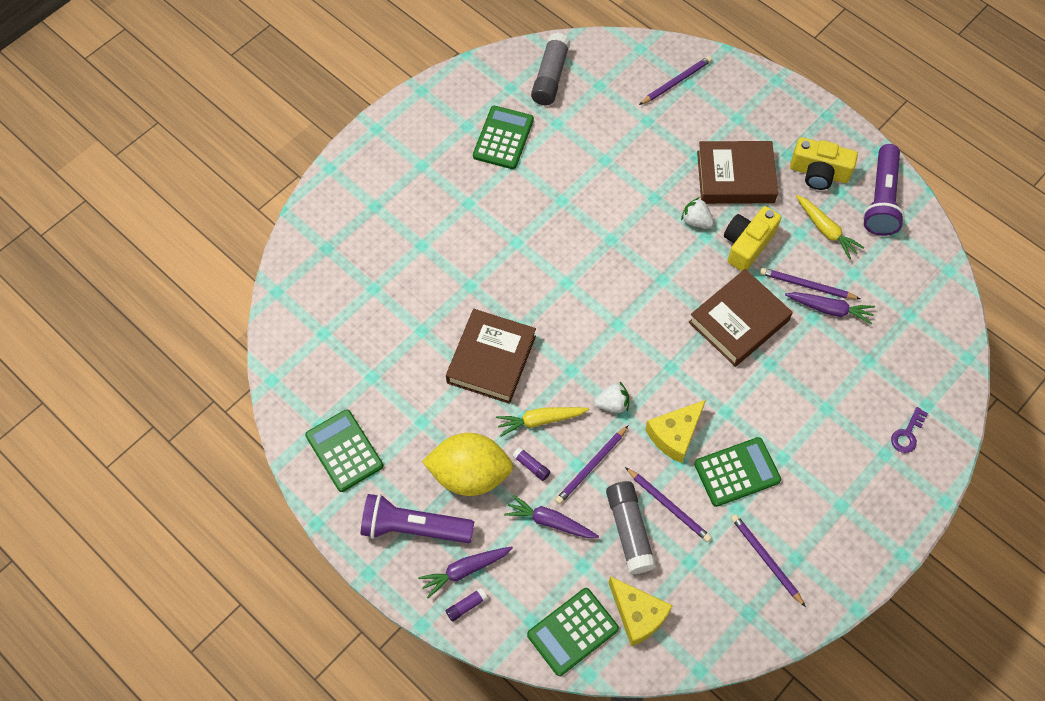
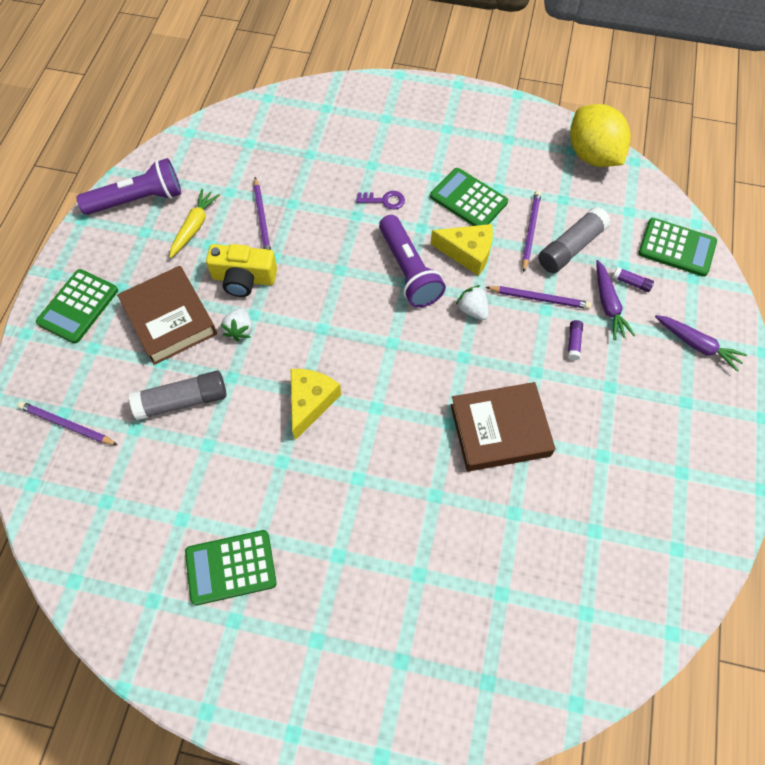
camera: 120 degrees left, 0 degrees up
(344, 451) = (682, 508): green calculator -> green calculator (78, 306)
(413, 527) = (697, 405): purple flashlight -> purple flashlight (408, 271)
(466, 606) = (722, 328): purple glue stick -> purple glue stick (631, 283)
(470, 474) = (618, 386): yellow lemon -> yellow lemon (592, 155)
(540, 420) = (528, 357): yellow carrot -> none
(550, 77) = (116, 562): grey glue stick -> grey glue stick (183, 400)
(637, 615) = (629, 213): yellow cheese -> yellow cheese (310, 402)
(739, 321) = (329, 253): brown book -> none
(766, 559) = (523, 156): purple pencil -> none
(819, 173) = (130, 255): yellow camera -> none
(829, 309) = (277, 195): purple carrot -> none
(907, 434) = (360, 111): purple key -> purple key (384, 200)

